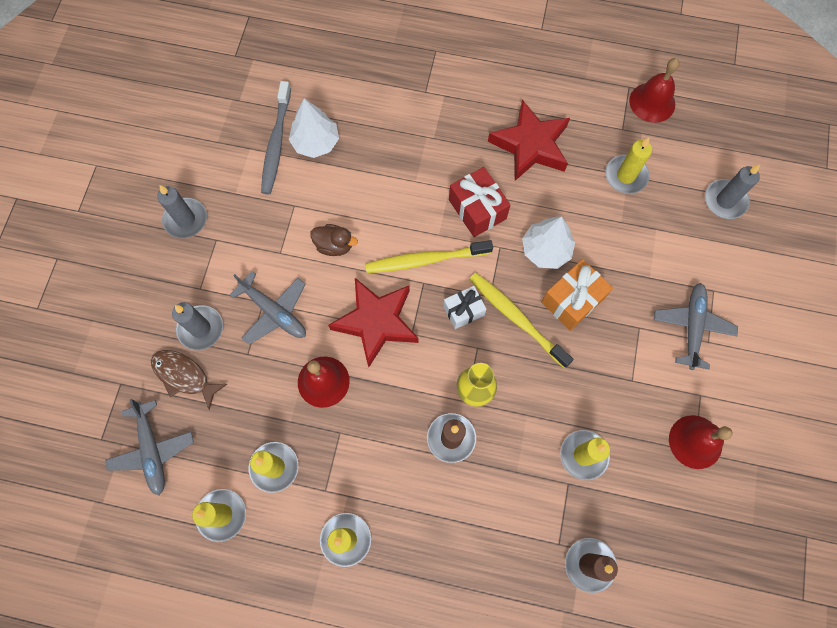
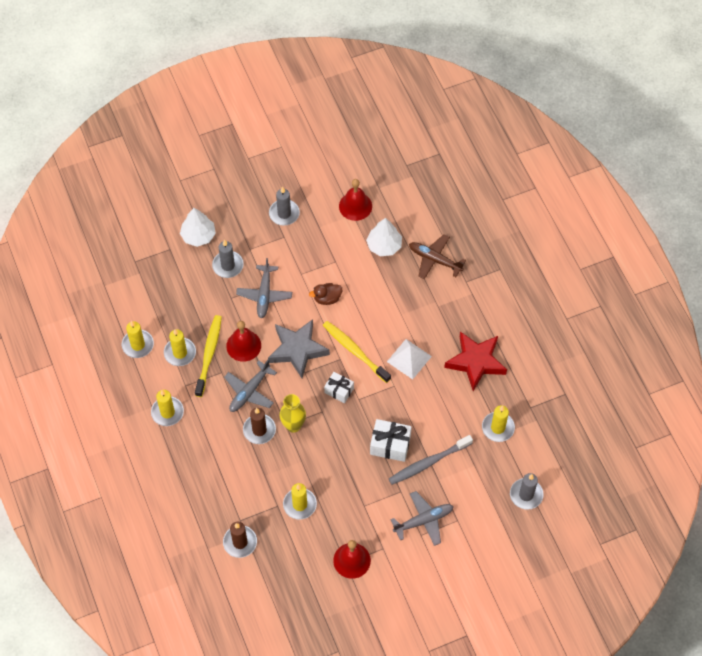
camera: 55 degrees right, 10 degrees down
(152, 450) = (147, 289): grey plane -> grey plane (250, 391)
(184, 376) = (196, 276): brown fish -> none
(276, 143) = (367, 226): grey toothbrush -> grey toothbrush (428, 463)
(334, 245) = (327, 298): brown duck -> brown duck turned 90 degrees clockwise
(374, 104) = (435, 260): none -> brown plane
(376, 322) = (297, 350): red star -> grey star
(477, 209) = (409, 358): red gift -> white pyramid
(516, 318) = (356, 421): yellow toothbrush -> yellow toothbrush (209, 354)
(545, 250) = (411, 411): white tree -> white tree (198, 235)
(572, 300) = (390, 445): orange gift -> white gift
(652, 102) = (564, 414): red bell -> red bell (355, 206)

